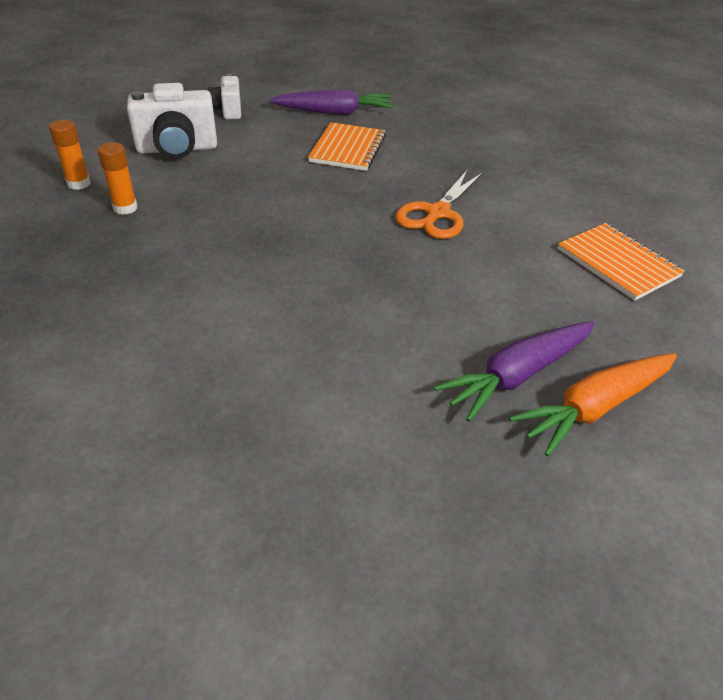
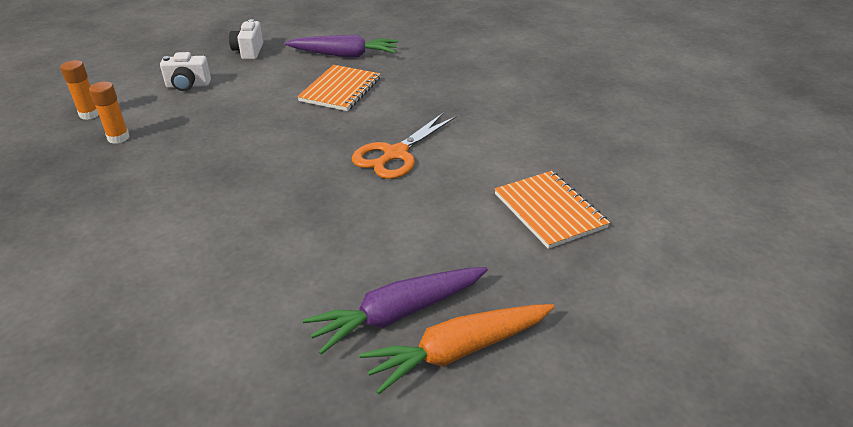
camera: 10 degrees right, 5 degrees down
(177, 149) = (188, 86): white camera -> white camera, size x0.60

